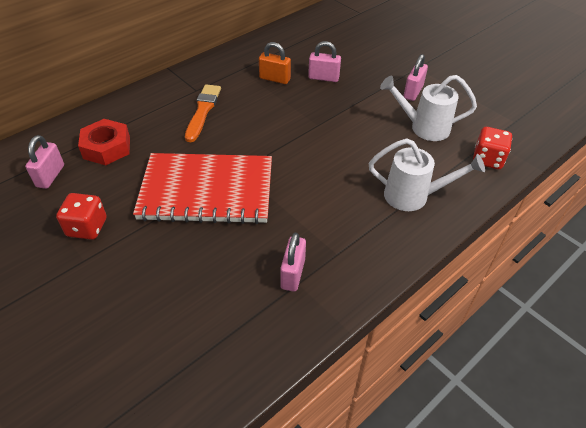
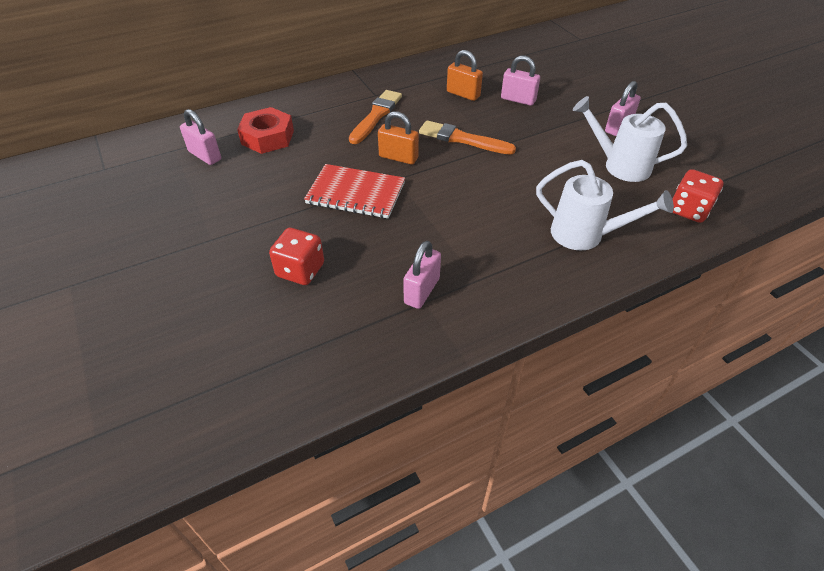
camera: 15 degrees right, 0 degrees up
(50, 176) = (205, 156): pink padlock -> pink padlock turned 75 degrees counterclockwise
(87, 227) = (224, 209): red dice -> red dice (300, 270)
(207, 191) = (356, 193): red notebook -> red notebook, size x0.63
(235, 149) = (398, 157): none -> orange padlock
(286, 123) = (462, 139): none -> orange brush

